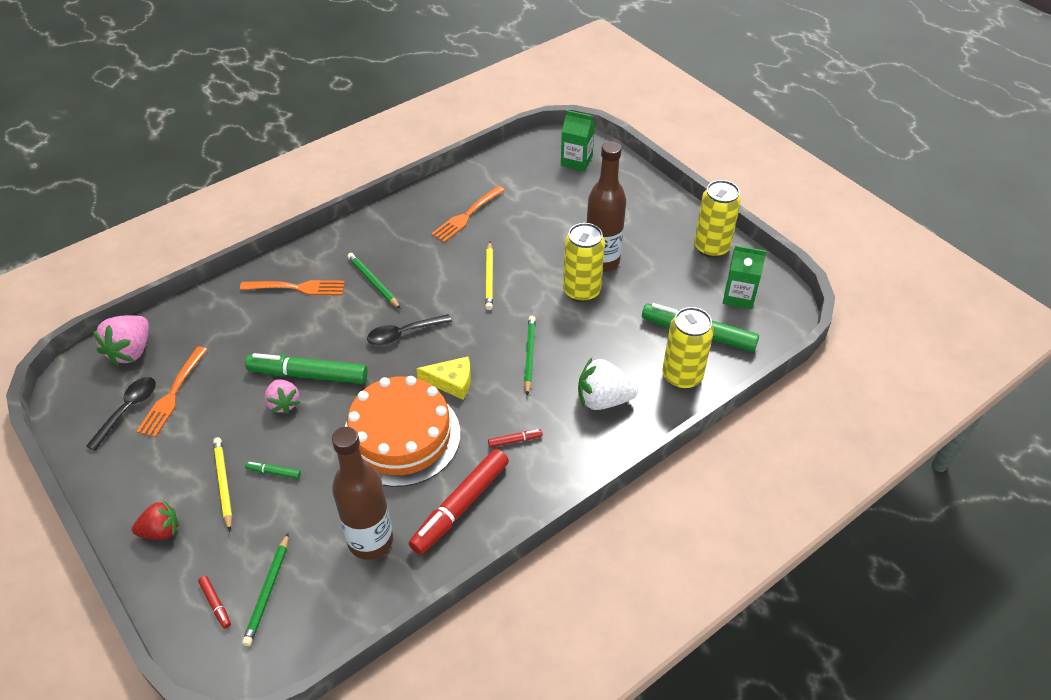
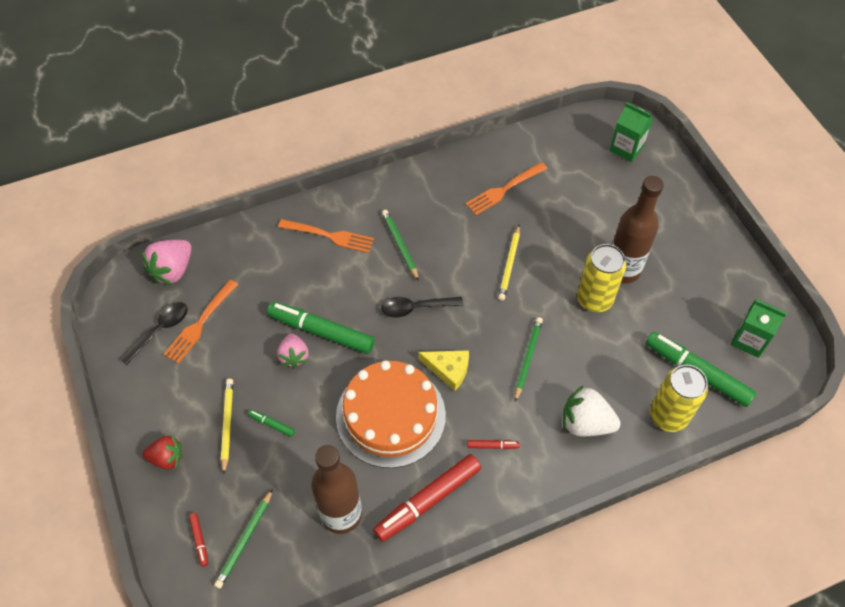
camera: 15 degrees right, 10 degrees up
(711, 247) = (736, 278): yellow can -> none

